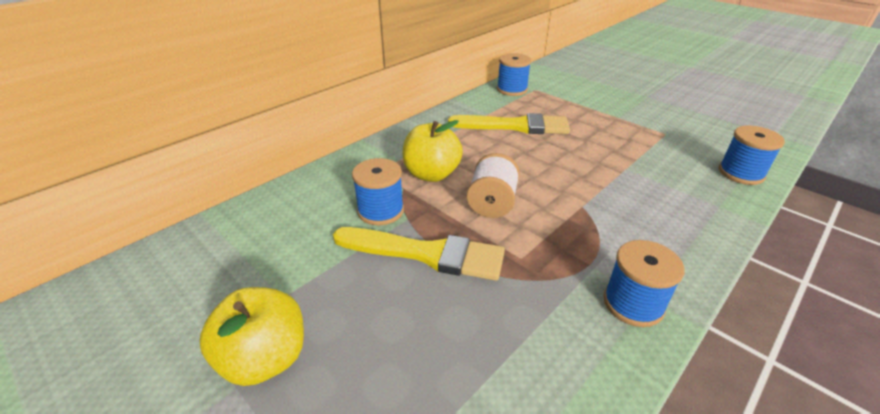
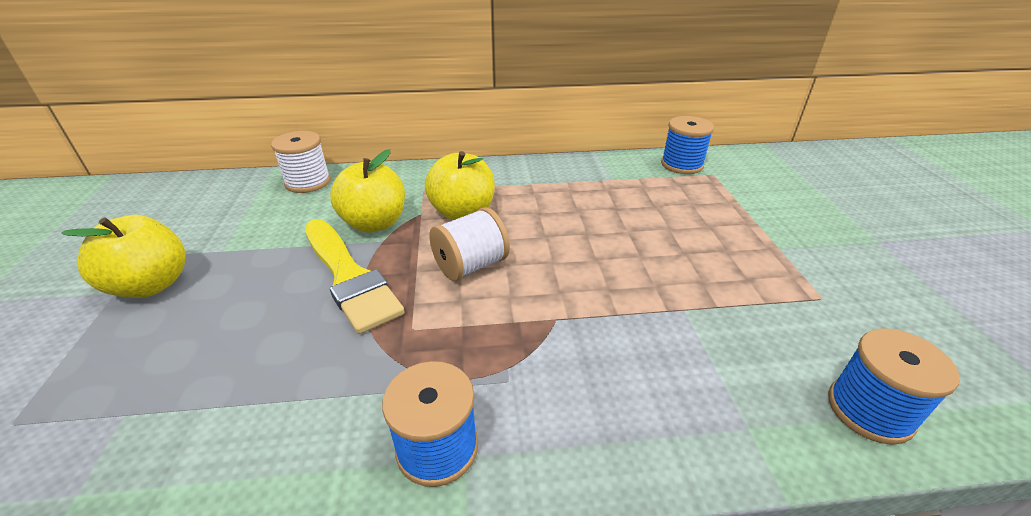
camera: 40 degrees right, 0 degrees up
(264, 209) = (308, 182): none -> white spool
(380, 211) = (374, 223): blue spool -> yellow apple
(515, 126) = (621, 203): yellow brush -> none

